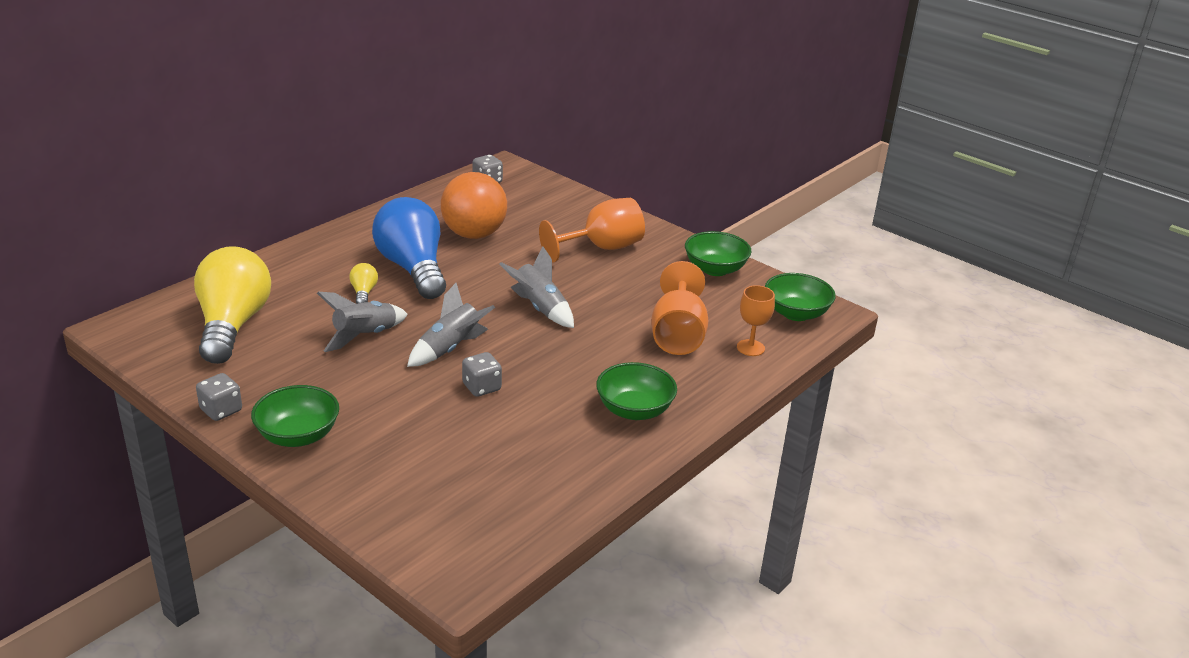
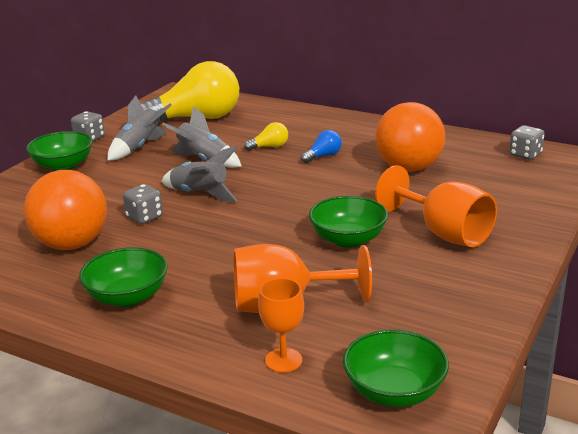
camera: 80 degrees right, 5 degrees down
(413, 268) = (323, 156): blue light bulb -> blue light bulb, size x0.40
(515, 437) = (72, 244): none -> orange ball
(540, 308) = (292, 220): grey rocket -> grey rocket (139, 147)
(715, 269) = (461, 312): green bowl -> green bowl (348, 239)

